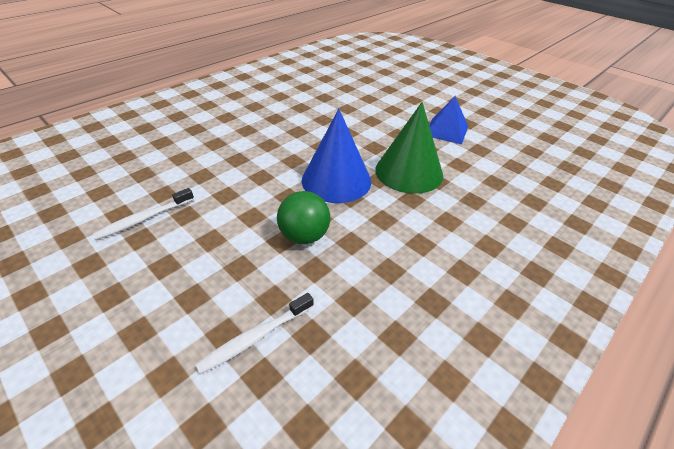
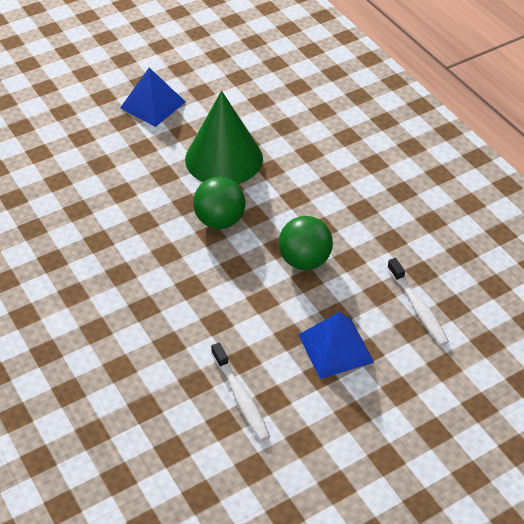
camera: 75 degrees left, 5 degrees up
(196, 272) = (335, 348): none -> blue pyramid
(336, 180) = (220, 220): blue cone -> green ball

